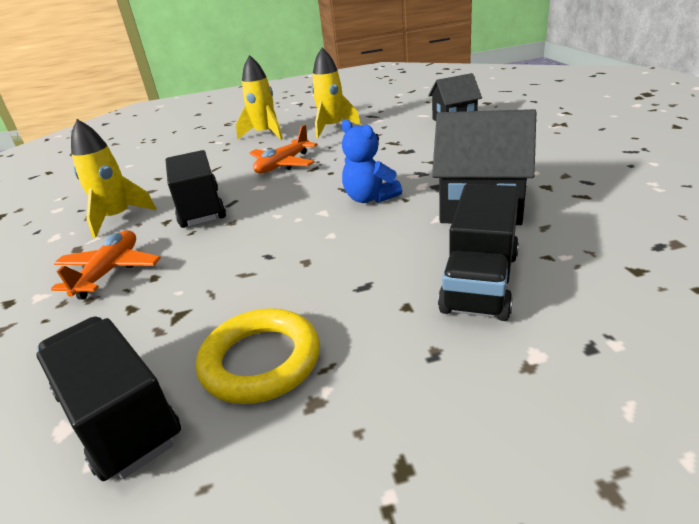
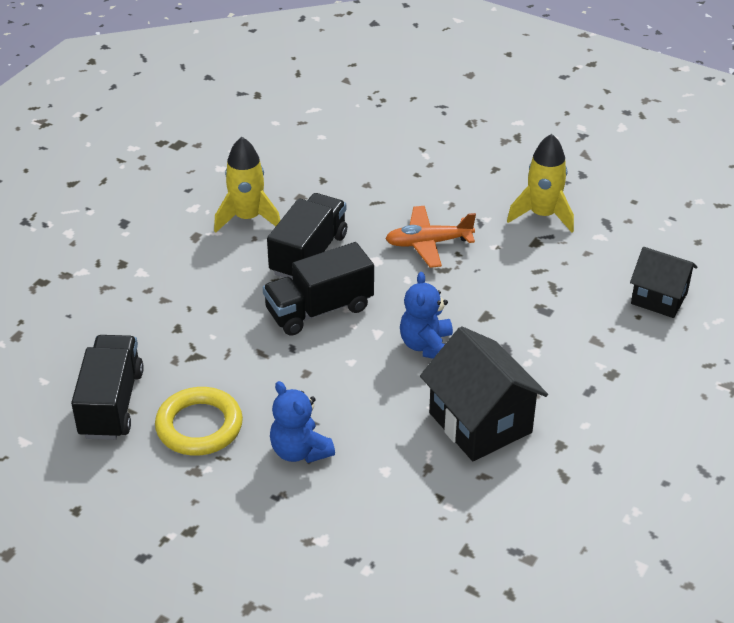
camera: 40 degrees right, 10 degrees up
(110, 271) = (194, 281): orange plane -> none
(265, 134) = (477, 175): yellow rocket -> none
(391, 308) = (300, 451): none -> blue teddy bear
(480, 282) = (371, 478): black truck -> black truck (319, 309)

